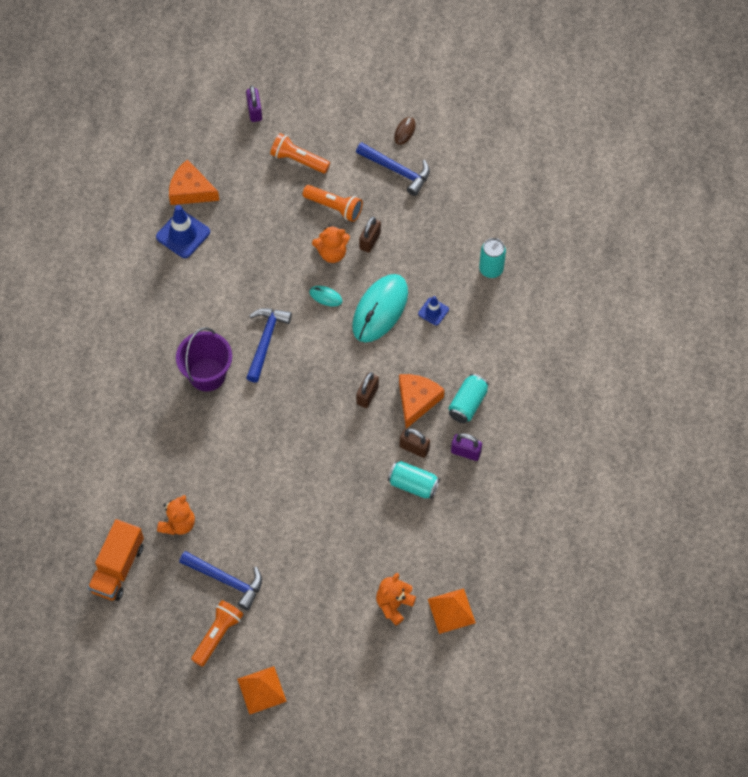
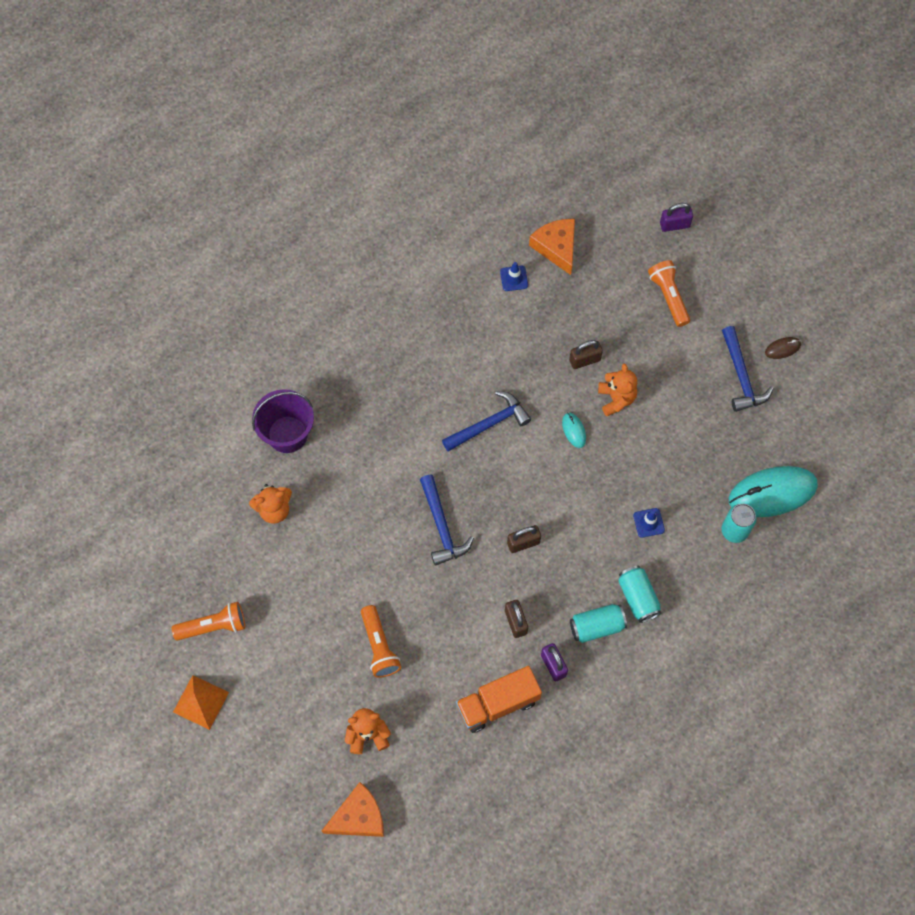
camera: 45 degrees right, 5 degrees up
(118, 568) = (196, 502): orange truck -> orange truck (498, 703)
(183, 234) = (514, 278): blue traffic cone -> blue traffic cone, size x0.57
(207, 374) = (417, 410): purple bucket -> purple bucket (287, 434)
(226, 580) = (263, 589): blue hammer -> blue hammer (442, 527)
(254, 111) = (674, 225): purple padlock -> purple padlock turned 45 degrees clockwise
(332, 253) = (616, 399): orange teddy bear -> orange teddy bear turned 135 degrees counterclockwise
(334, 207) = (657, 362): orange flashlight -> orange flashlight (379, 646)
(370, 241) = (657, 416): brown padlock -> brown padlock (584, 360)
(380, 309) = (606, 481): turquoise mouse -> turquoise mouse (772, 493)
(413, 485) = (483, 651): turquoise can -> turquoise can (638, 597)
(417, 400) = (558, 585): orange cheese -> orange cheese (358, 817)
(451, 610) = (407, 784): orange pyramid -> none

